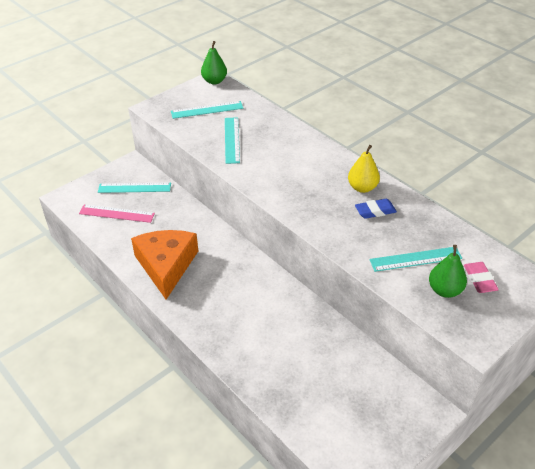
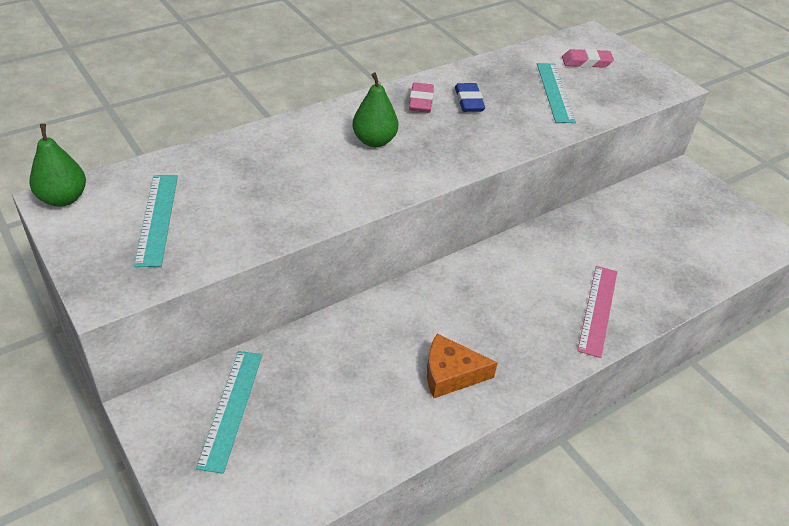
camera: 85 degrees left, 0 degrees up
(117, 213) = (300, 441): pink ruler -> pink ruler (597, 309)
(166, 265) = (450, 374): orange cheese -> orange cheese, size x0.58
(232, 140) = (265, 200): turquoise ruler -> none
(362, 188) = (421, 101): yellow pear -> pink eraser
(445, 290) = (603, 85): green pear -> green pear (374, 141)

